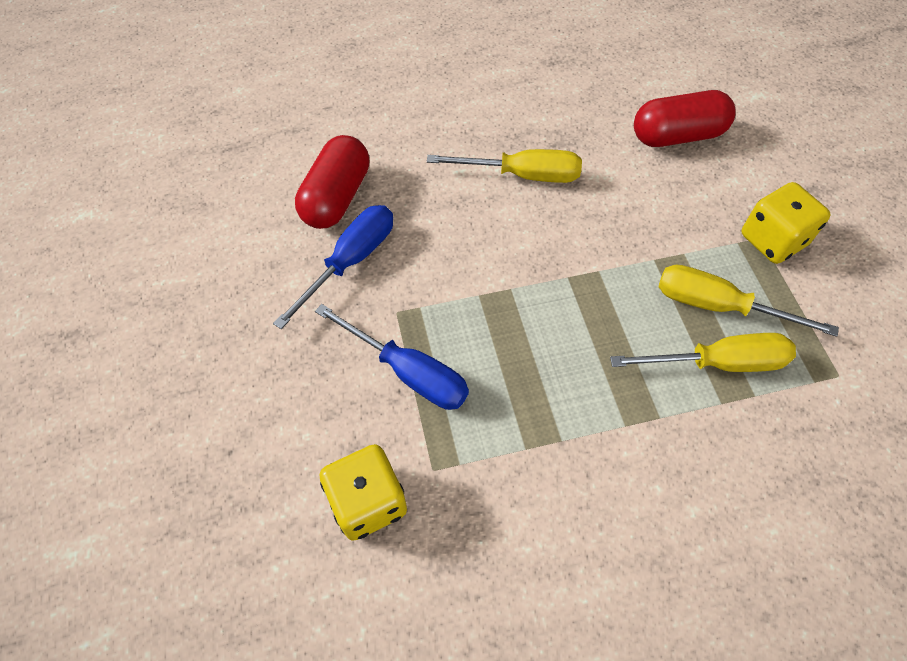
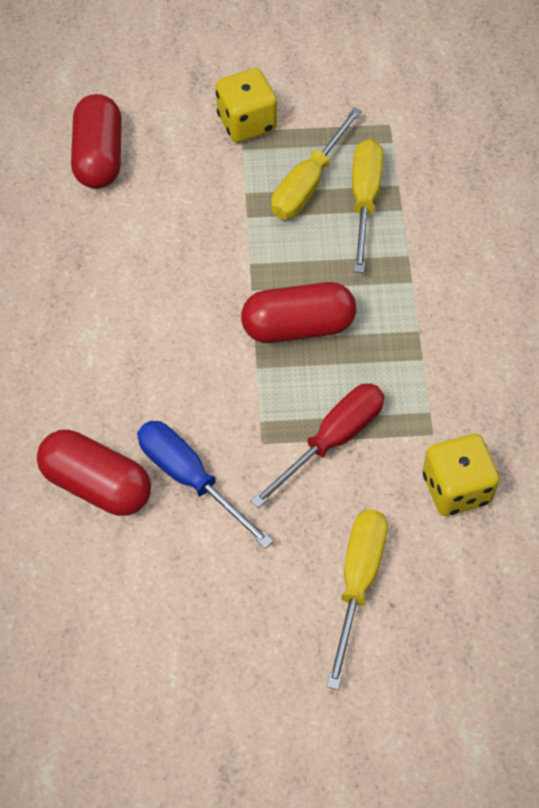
camera: 80 degrees left, 0 degrees up
(408, 372) = (332, 440): blue screwdriver -> red screwdriver
(522, 175) = (114, 302): yellow screwdriver -> yellow screwdriver (357, 582)
(534, 323) = (298, 327): none -> red capsule

